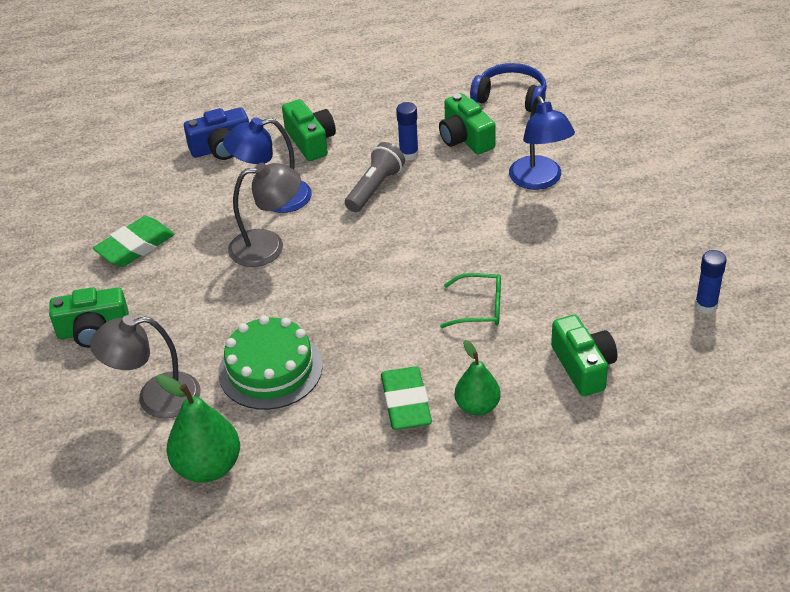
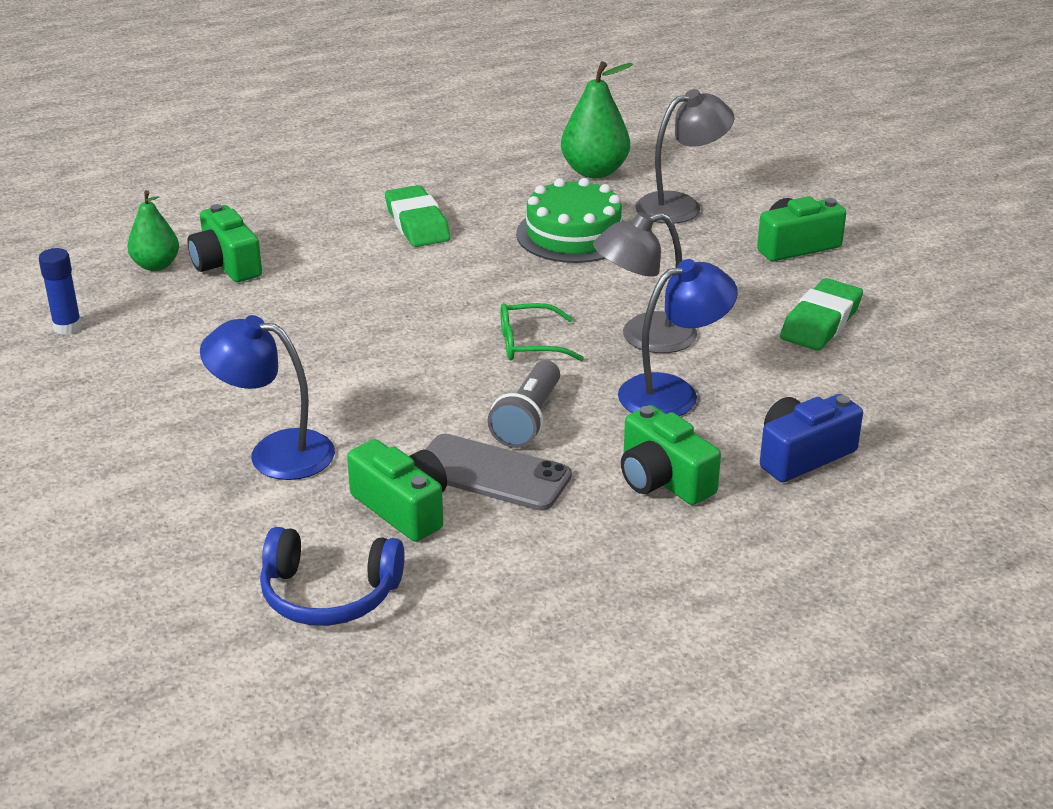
camera: 165 degrees right, 10 degrees down
(409, 154) = (491, 473): blue glue stick -> grey phone
(477, 406) = (341, 227): green pear -> green pear (156, 265)
(480, 308) = (348, 302): green glasses -> green glasses (528, 344)
(539, 180) = (275, 452): blue lamp -> blue lamp turned 45 degrees counterclockwise

